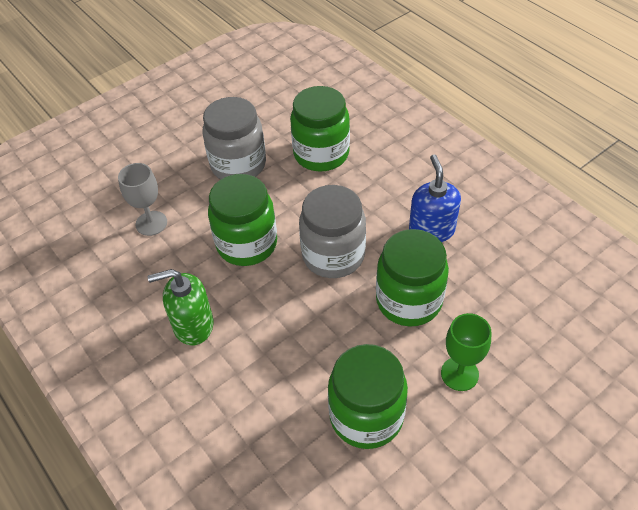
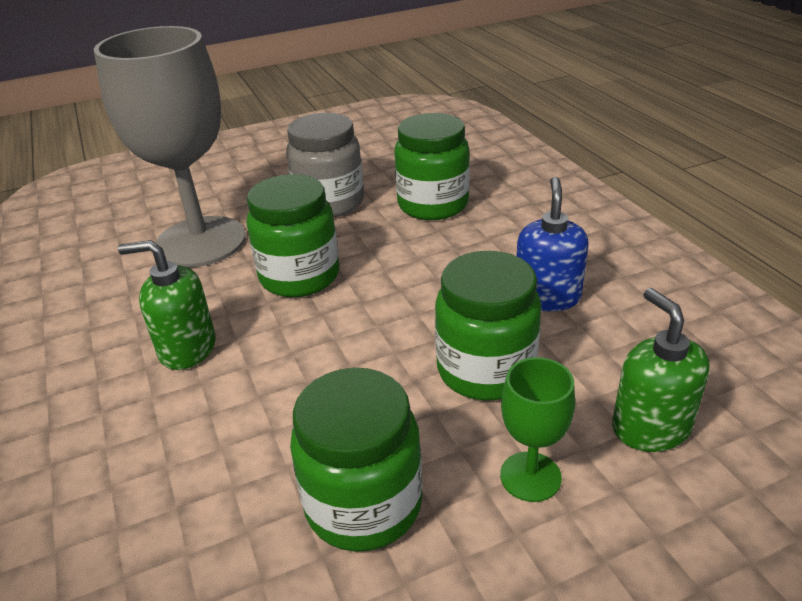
camera: 15 degrees right, 15 degrees down
(151, 223) = (200, 242): grey goblet -> grey goblet, size x2.28
(333, 255) = (402, 304): grey jar -> none
(521, 323) = (650, 427): none -> green soap dispenser

